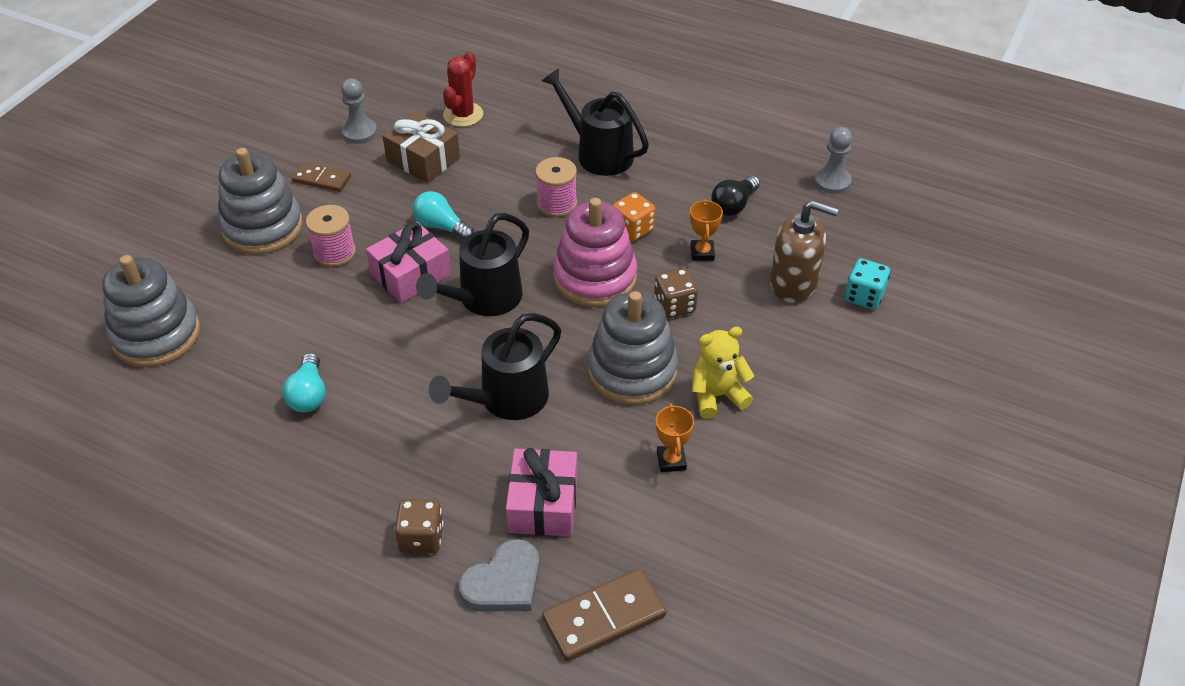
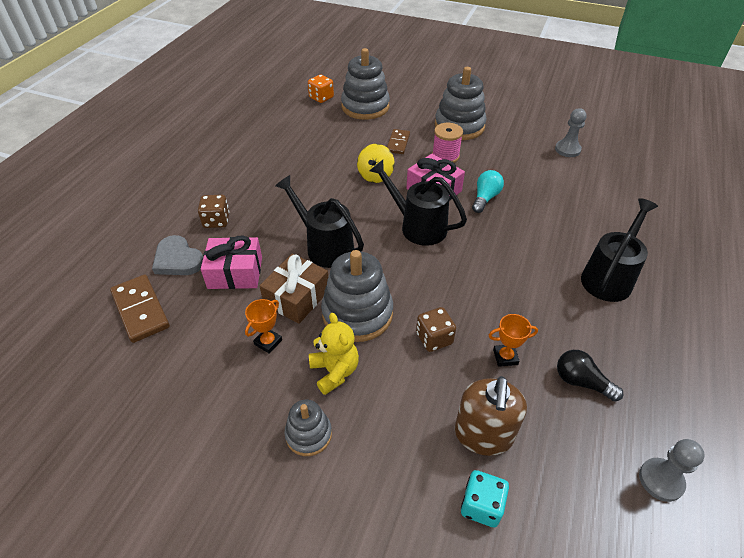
camera: 85 degrees right, 0 degrees up
(309, 394) = (325, 163): turquoise light bulb -> none
(322, 179) = (512, 141): brown domino -> brown domino (398, 143)
(359, 335) = (375, 175): none -> yellow spinning top
(423, 160) = (553, 181): brown gift -> brown gift (297, 297)
(463, 115) = (615, 195): red cactus -> none
(557, 204) = (533, 256): pink spool -> none
(595, 278) = (454, 285): pink stacking toy -> none
(633, 229) = (519, 306): orange dice -> orange dice (321, 98)
(671, 461) = (268, 342): orange trophy -> orange trophy turned 45 degrees counterclockwise
(798, 421) = (308, 434): none -> grey stacking toy

